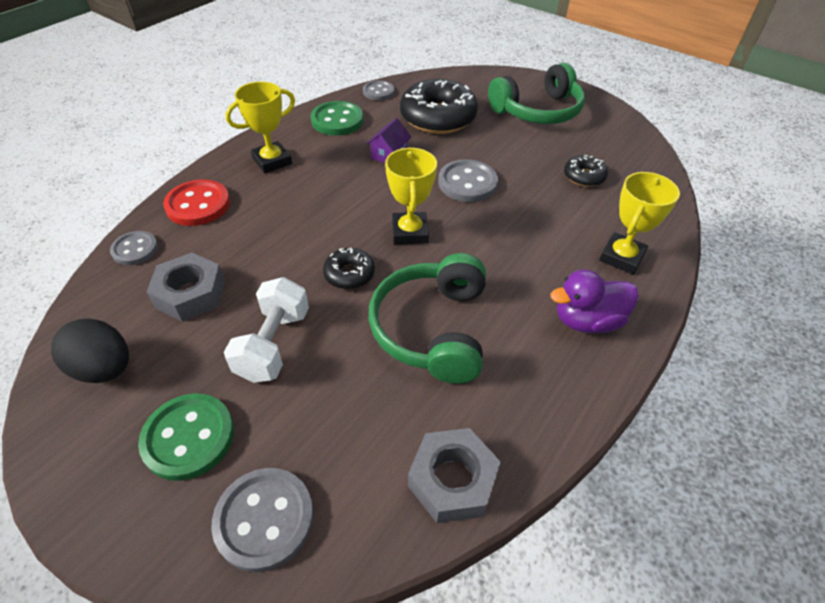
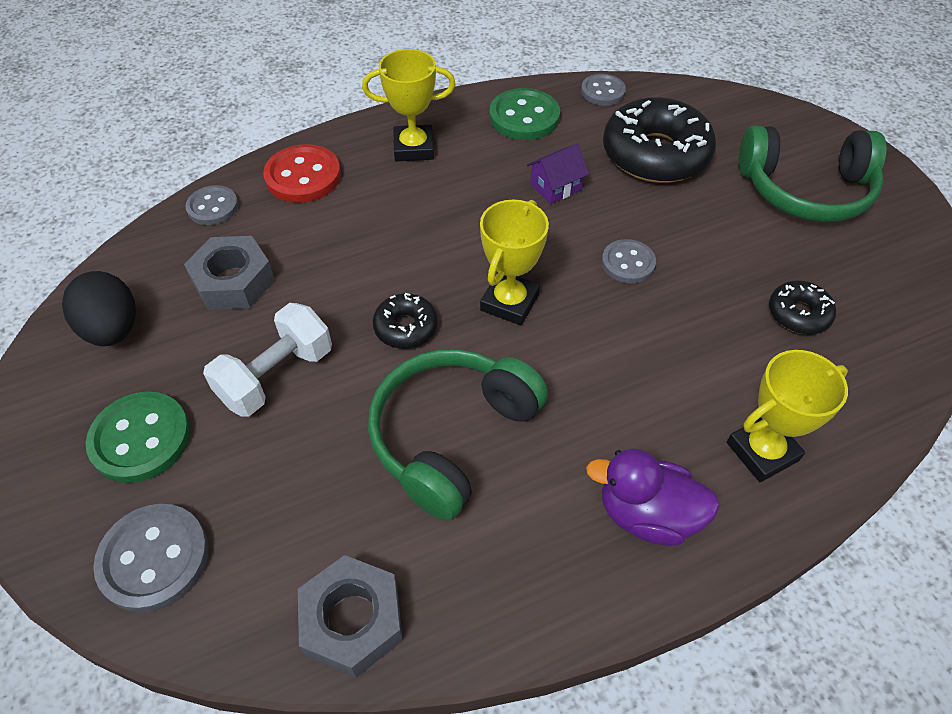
camera: 30 degrees right, 5 degrees up
(467, 183) = (628, 263): grey button -> grey button, size x0.65

